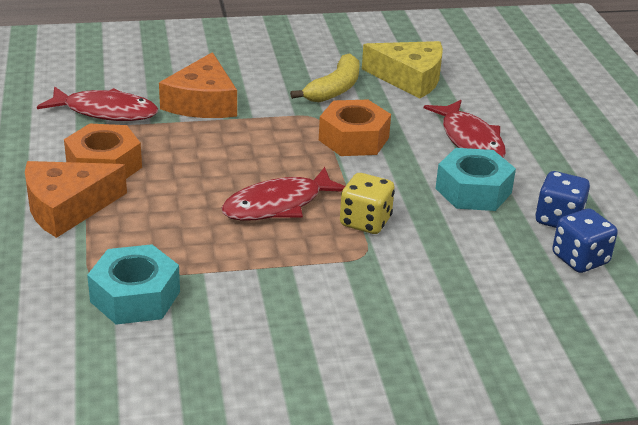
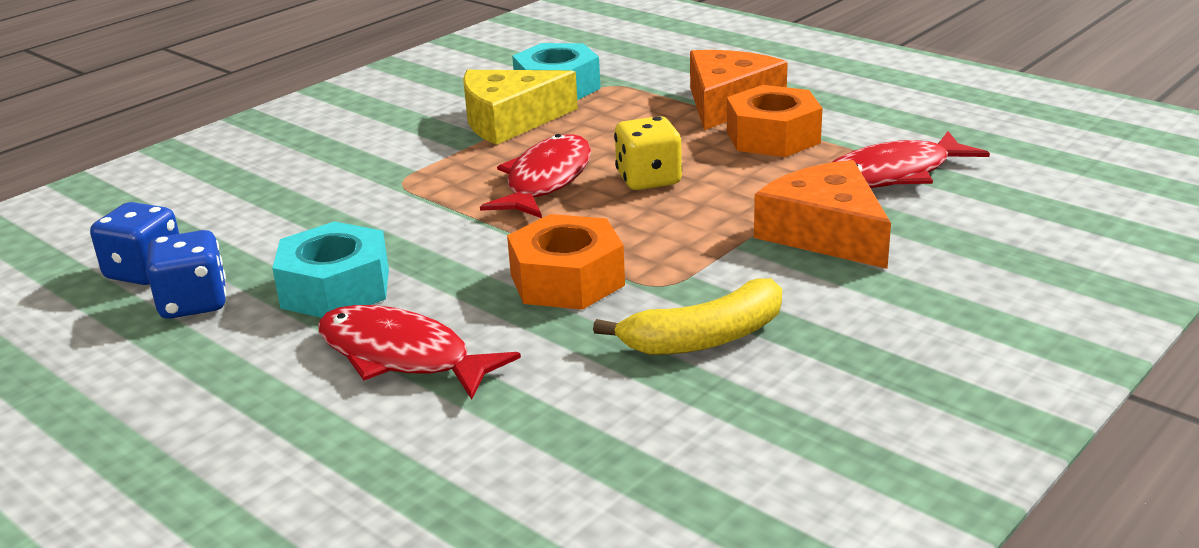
camera: 145 degrees right, 5 degrees down
(334, 89) = (704, 338): yellow banana -> yellow banana turned 105 degrees counterclockwise
(365, 222) = (433, 205): yellow dice -> yellow dice (648, 179)
(410, 78) = (622, 424): yellow cheese -> yellow cheese (509, 120)

